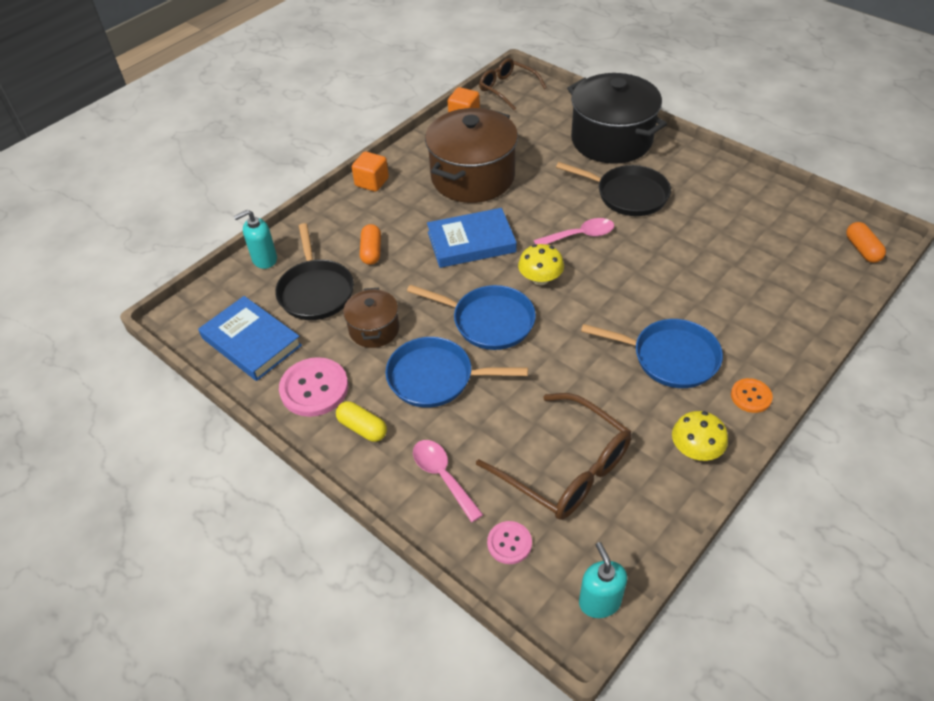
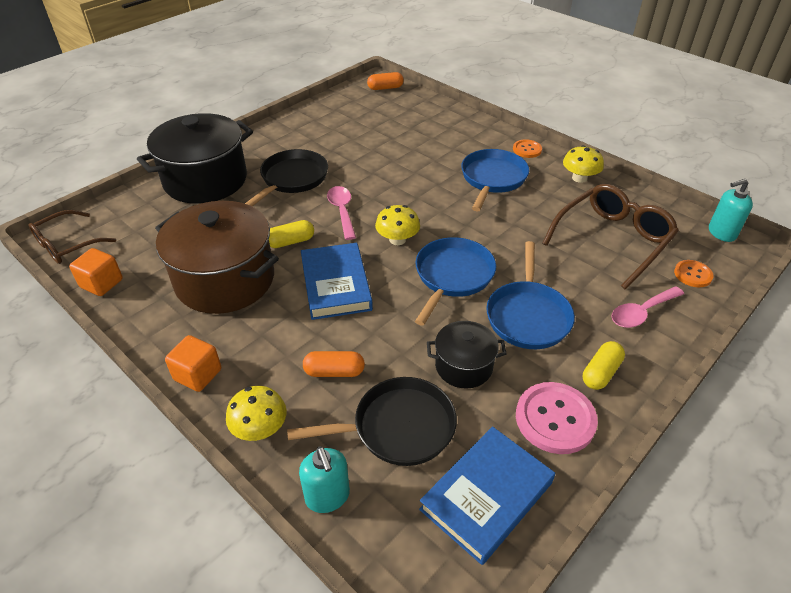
camera: 90 degrees left, 5 degrees down
(322, 220) = (260, 428): none -> yellow mushroom
(374, 329) = (463, 366): brown pot -> black pot
(509, 543) = (693, 274): pink button -> orange button
(527, 207) = (290, 242): none -> yellow capsule

